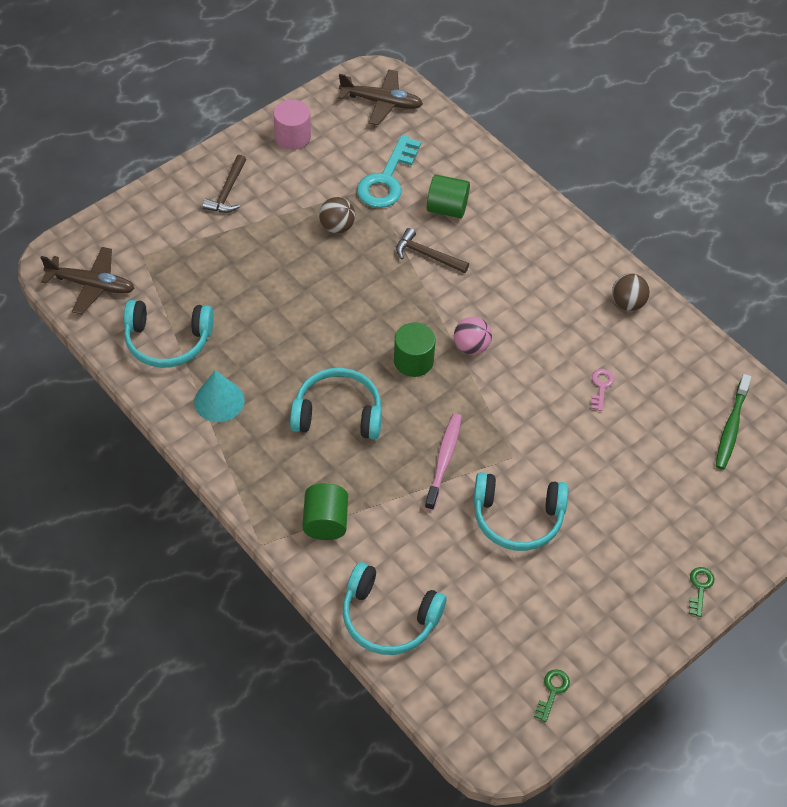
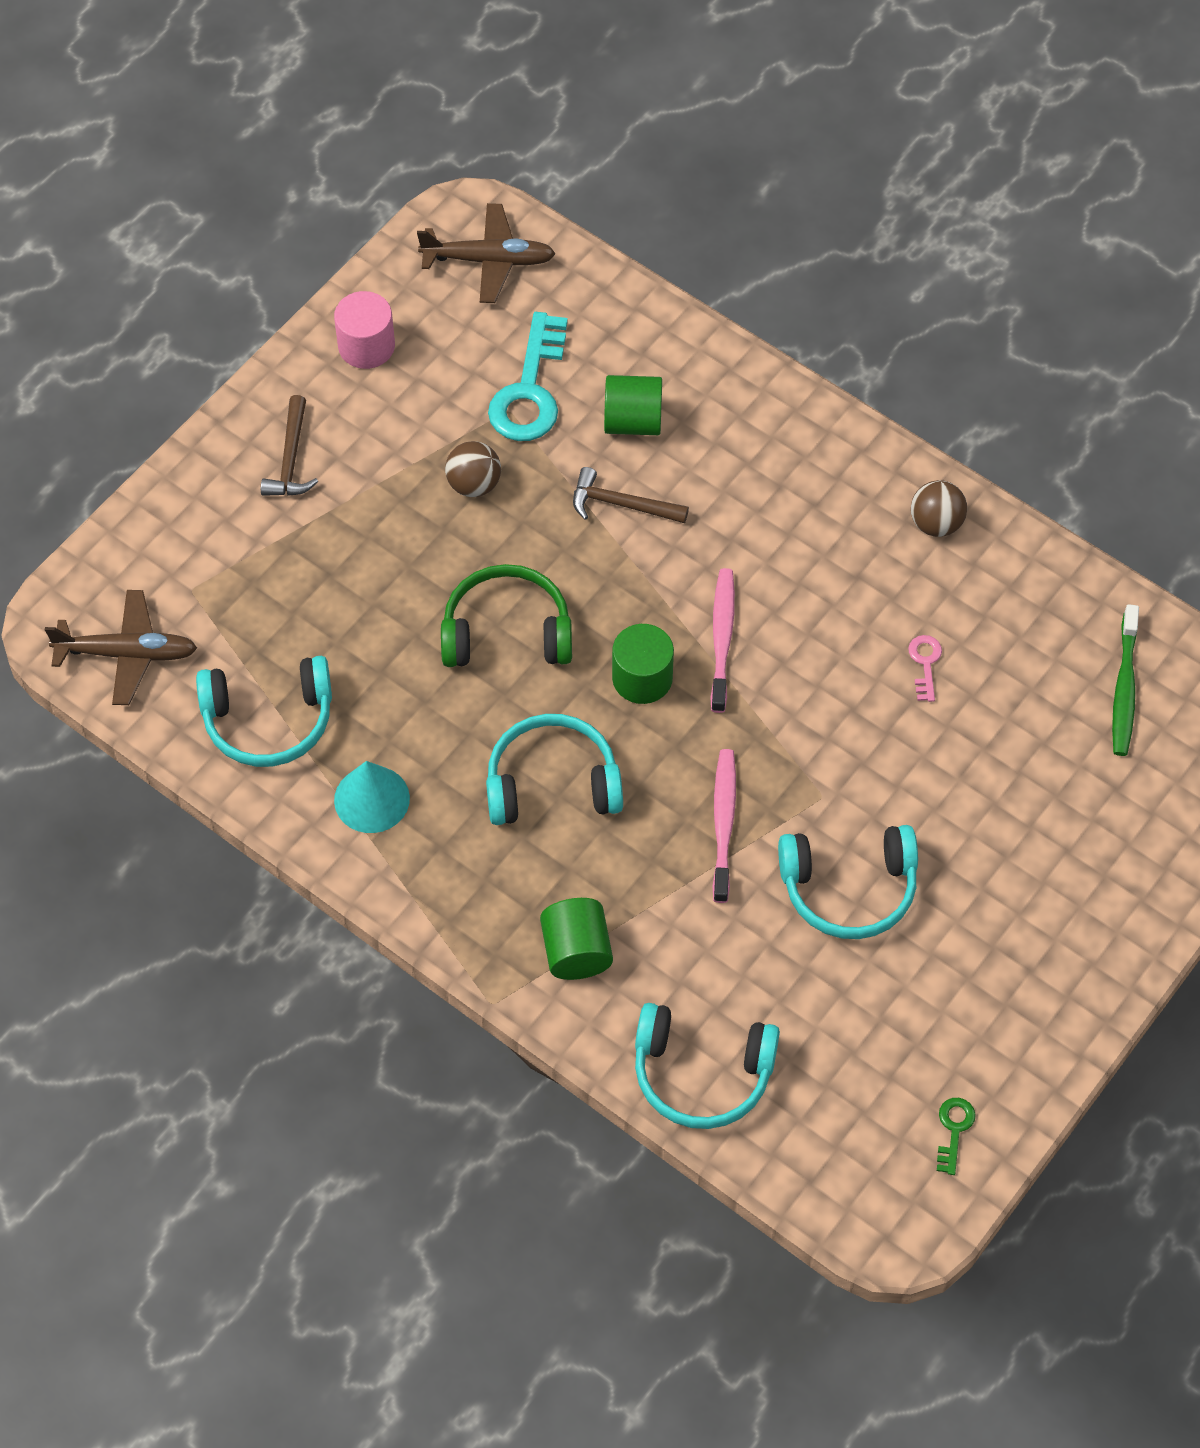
camera: 10 degrees left, 5 degrees up
(334, 317) = (507, 632): none -> green headphones
(471, 346) = (722, 638): pink ball -> pink toothbrush
(700, 588) = (1126, 938): green key -> none

